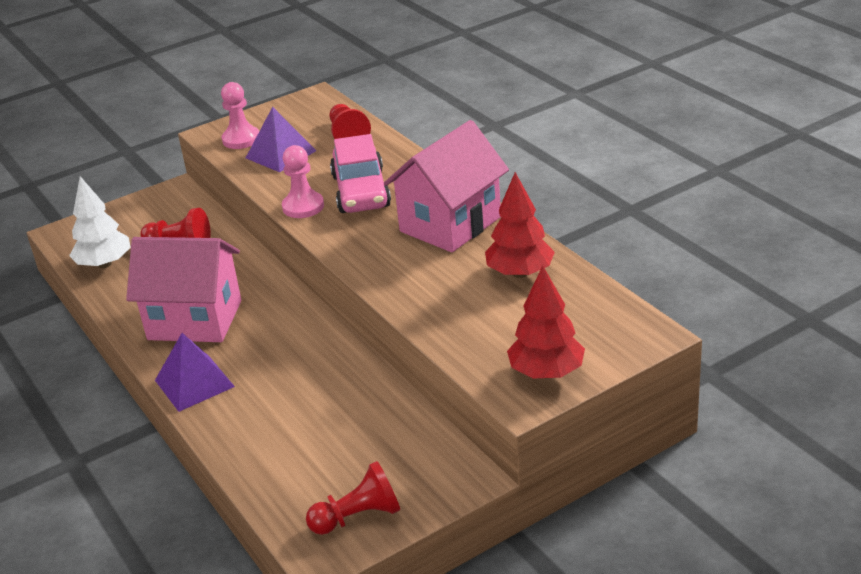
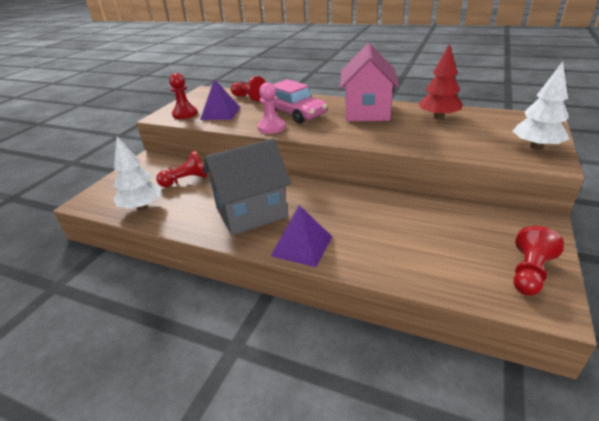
camera: 35 degrees left, 0 degrees up
(195, 320) = (251, 212): pink house -> grey house
(241, 139) = (185, 114): pink pawn -> red pawn
(546, 372) = (536, 147): red tree -> white tree

